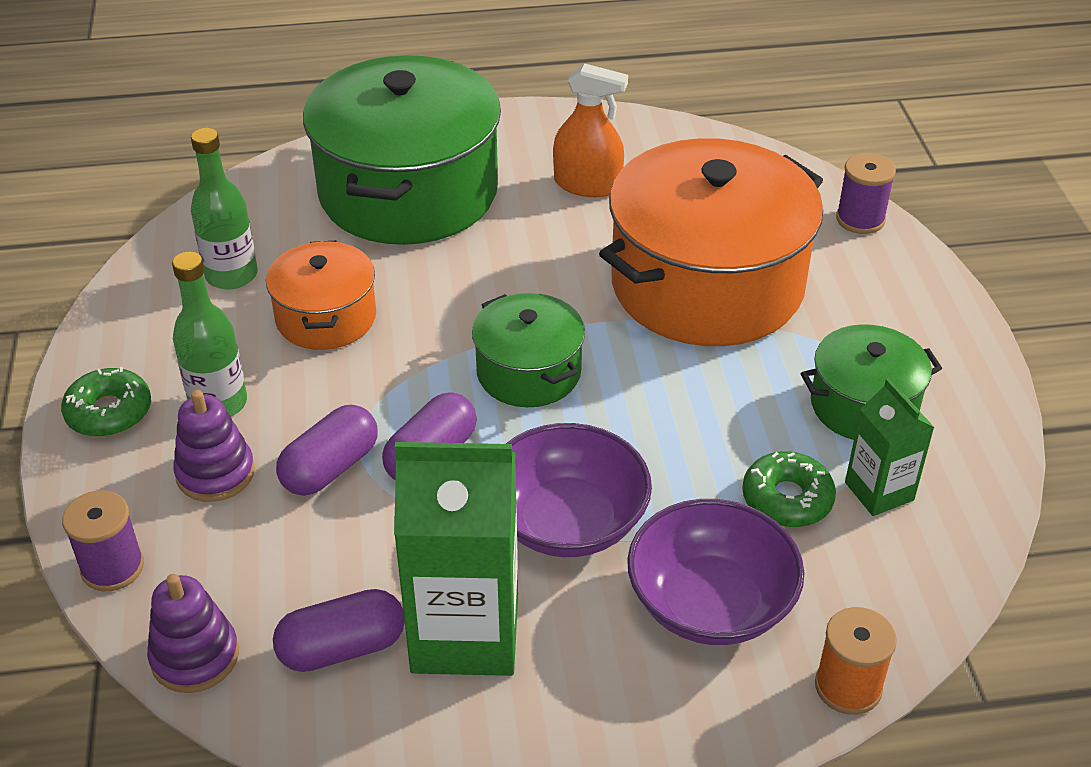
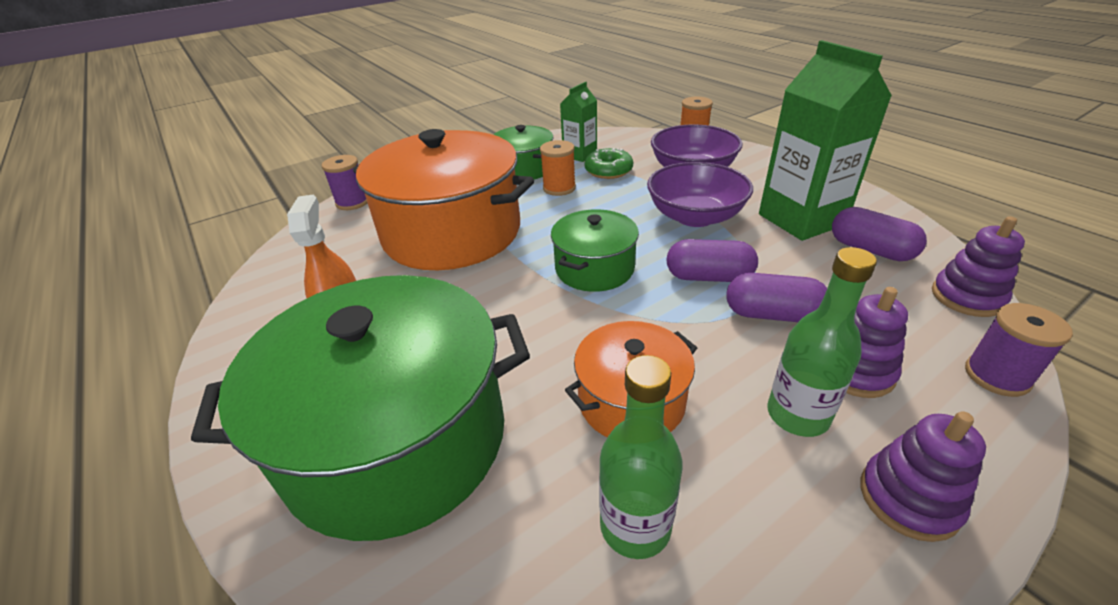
camera: 115 degrees left, 5 degrees down
(109, 412) = (908, 498): green donut -> purple stacking toy
(763, 419) = (559, 188): none -> orange spool

